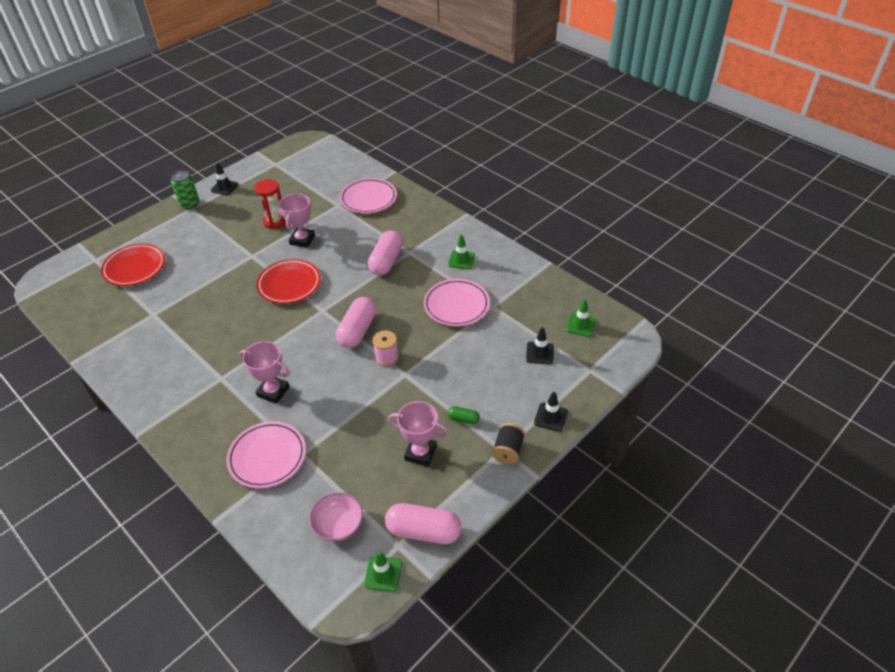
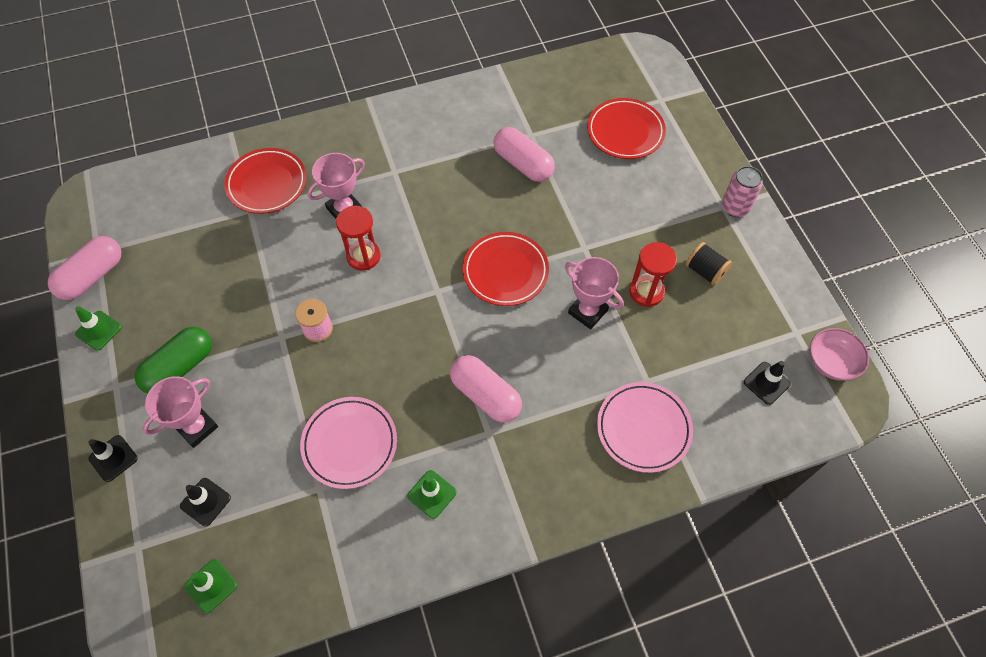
camera: 115 degrees right, 15 degrees up
(189, 204) = (735, 207): green can -> pink can
(224, 187) = (759, 254): black traffic cone -> black traffic cone (766, 383)
(267, 457) = (267, 184): pink plate -> red plate
(312, 360) = (363, 256): none -> red hourglass
(338, 524) = (154, 215): pink bowl -> pink bowl (832, 362)
(357, 331) = (379, 315): pink capsule -> pink capsule (523, 164)
(383, 574) = (82, 231): green traffic cone -> green traffic cone (98, 330)
(420, 453) = (172, 309): pink trophy -> pink trophy (197, 427)
(463, 419) = (180, 367): green capsule -> green capsule, size x2.09
(508, 451) = (110, 390): black spool -> black spool (705, 271)

